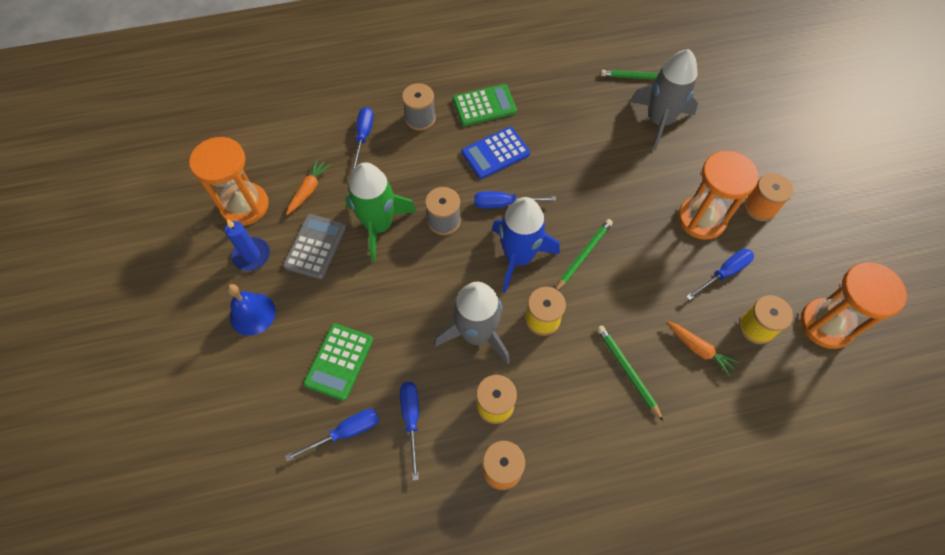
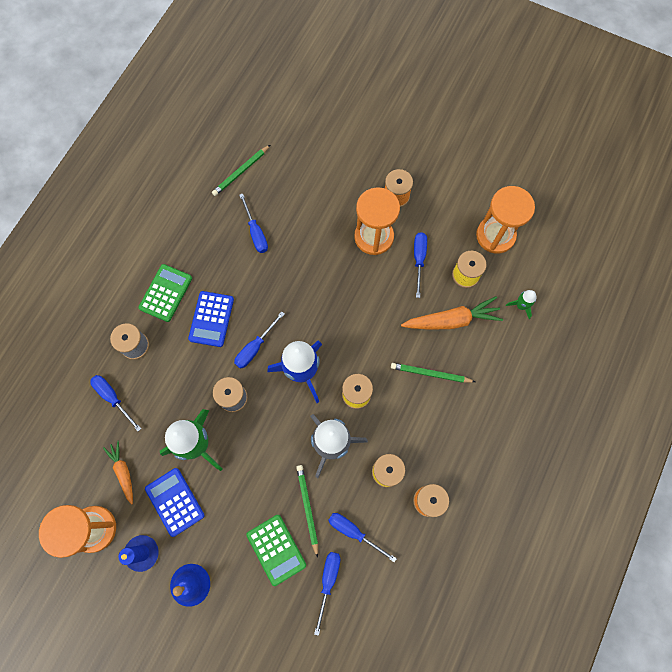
camera: 50 degrees left, 10 degrees up
(315, 246) = (175, 502): grey calculator -> blue calculator
(583, 255) = (336, 330): green pencil -> green pencil (307, 508)
(603, 127) = (256, 232): none -> blue screwdriver
(659, 121) = (284, 193): grey rocket -> none
(699, 350) = (452, 320): orange carrot -> orange carrot, size x1.66
(785, 406) = (521, 306): none -> green rocket

